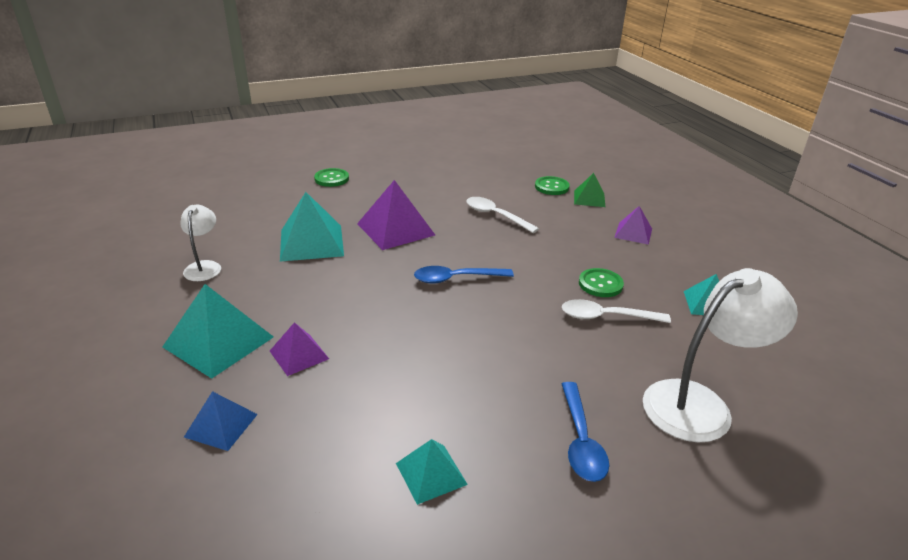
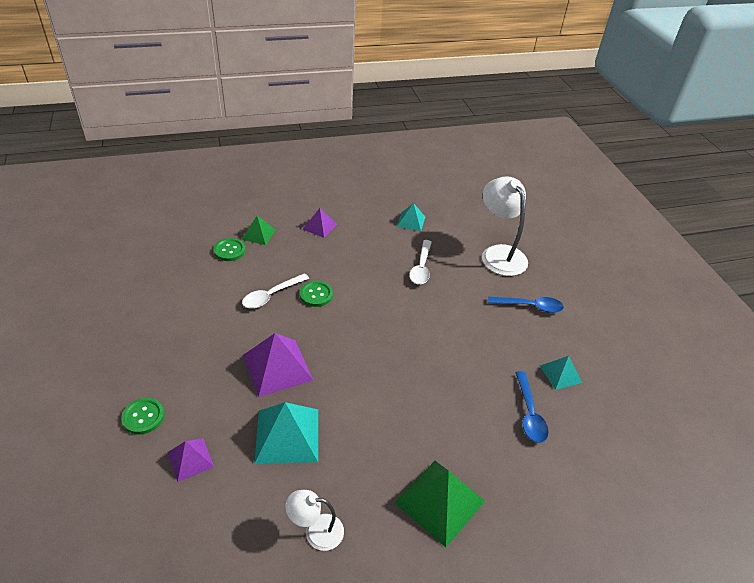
camera: 85 degrees left, 10 degrees up
(218, 341) = (439, 501): turquoise pyramid -> green pyramid
(221, 425) = (533, 487): blue pyramid -> none
(299, 354) = (457, 441): purple pyramid -> purple pyramid (190, 459)
(456, 279) = (366, 335): blue spoon -> blue spoon (529, 413)
(600, 284) = (384, 261): green button -> green button (316, 295)

